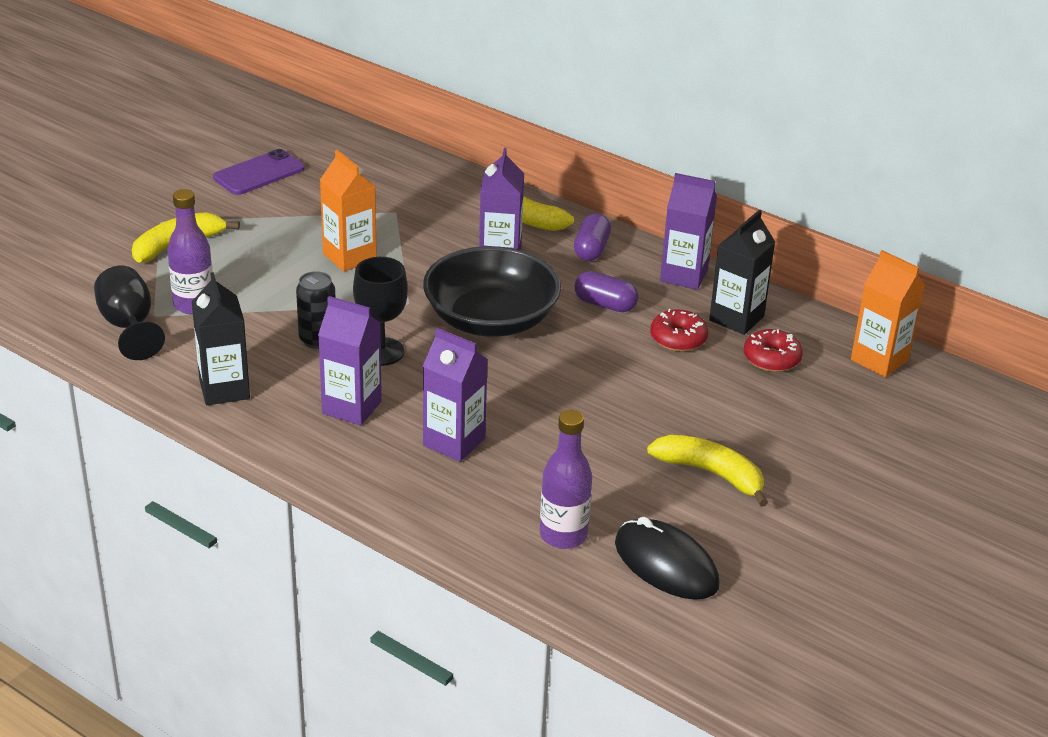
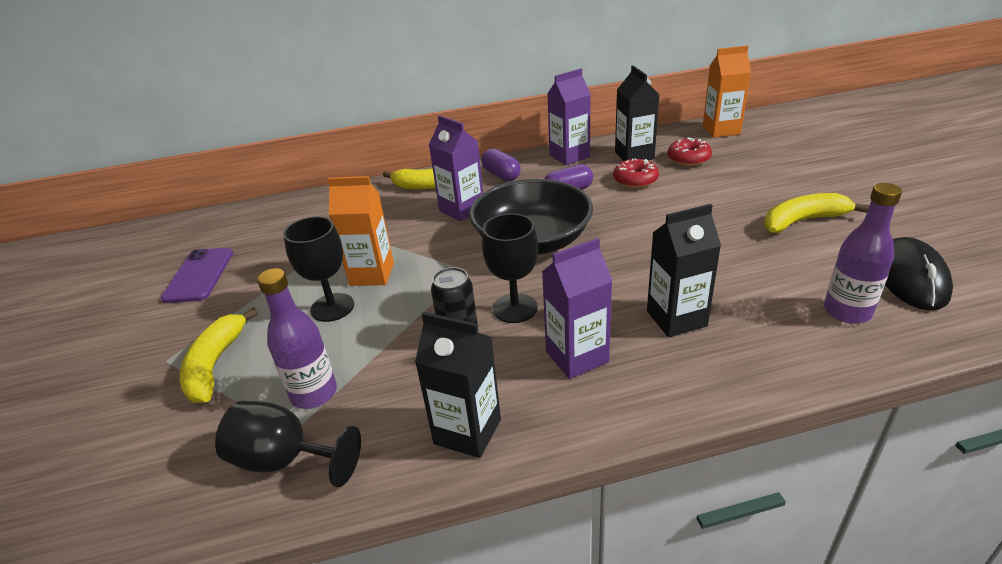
camera: 45 degrees left, 0 degrees up
(289, 261) = (332, 307): none -> black goblet
(454, 442) = (676, 318): purple carton -> black carton
(666, 564) = (911, 278): black mouse -> black mouse turned 75 degrees counterclockwise

